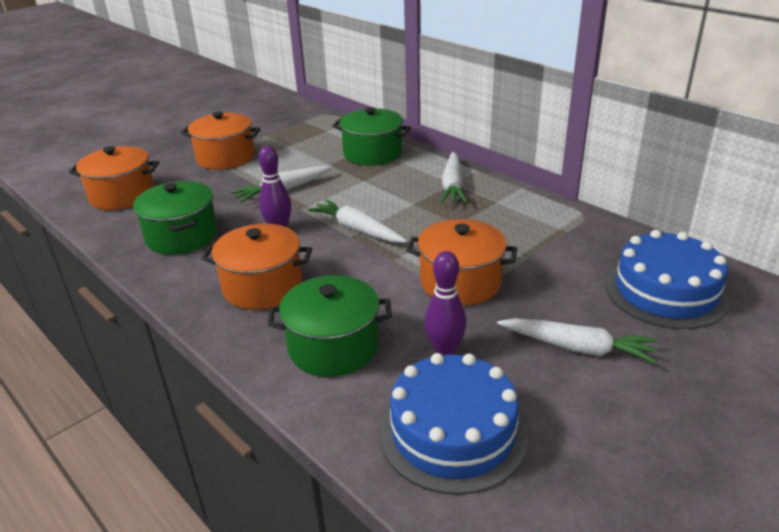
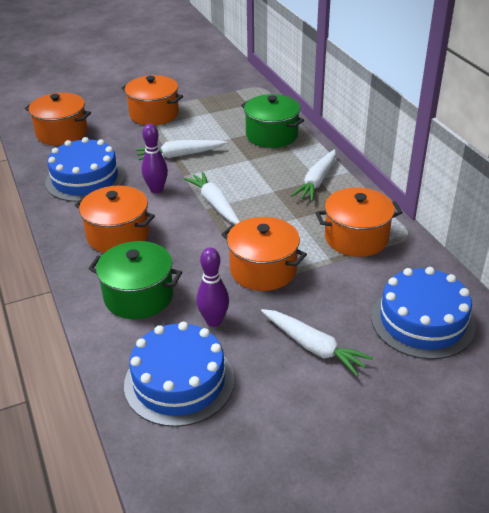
camera: 20 degrees right, 5 degrees up
(182, 236) = (85, 179): green pot -> blue cake
(534, 228) = (356, 238): none -> orange pot

